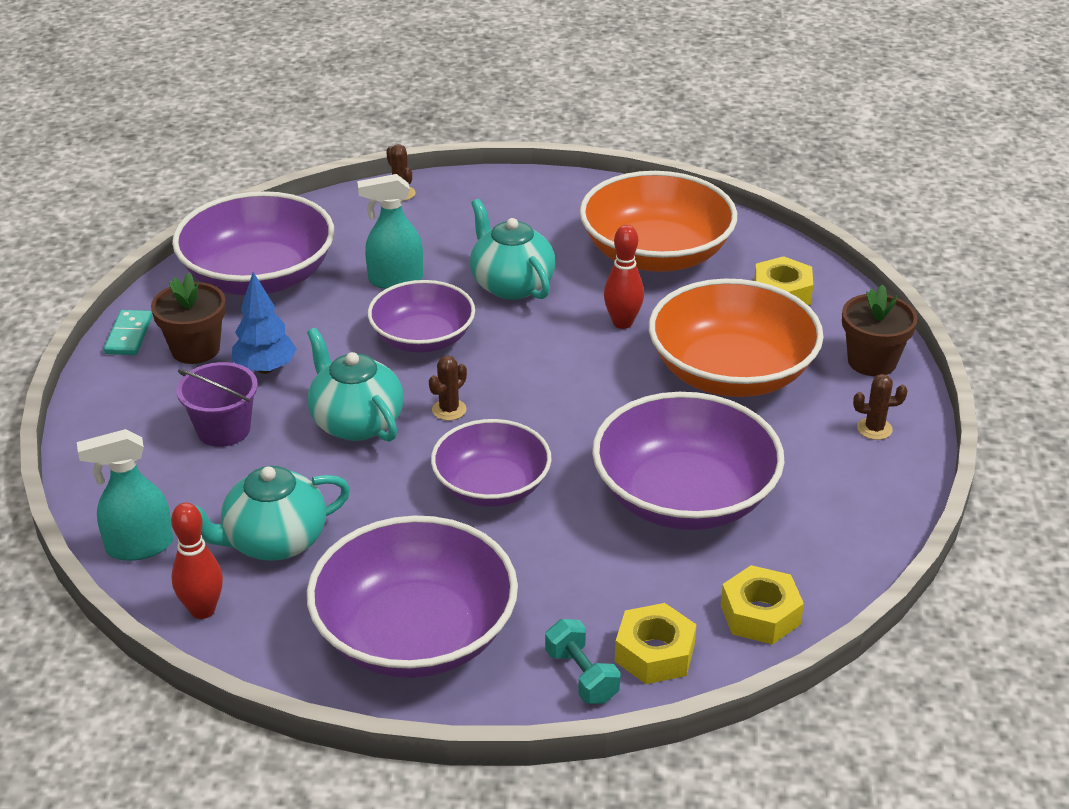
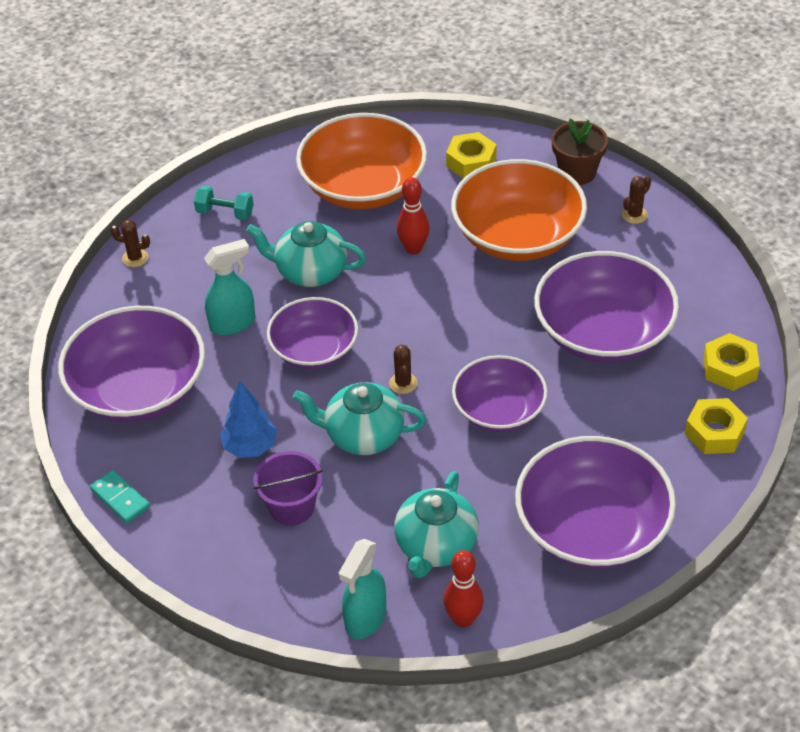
camera: 45 degrees left, 10 degrees up
(195, 349) = (182, 471): brown flower pot -> none
(395, 280) = (233, 323): turquoise spray bottle -> turquoise spray bottle turned 150 degrees counterclockwise
(581, 676) = (701, 475): turquoise dumbbell -> turquoise dumbbell (225, 213)

